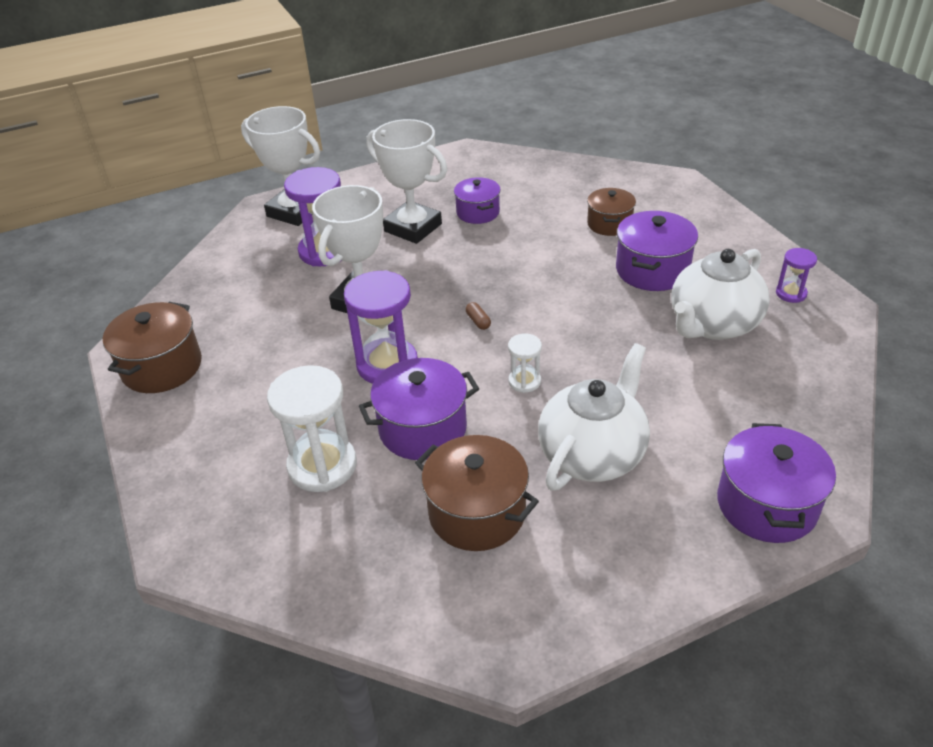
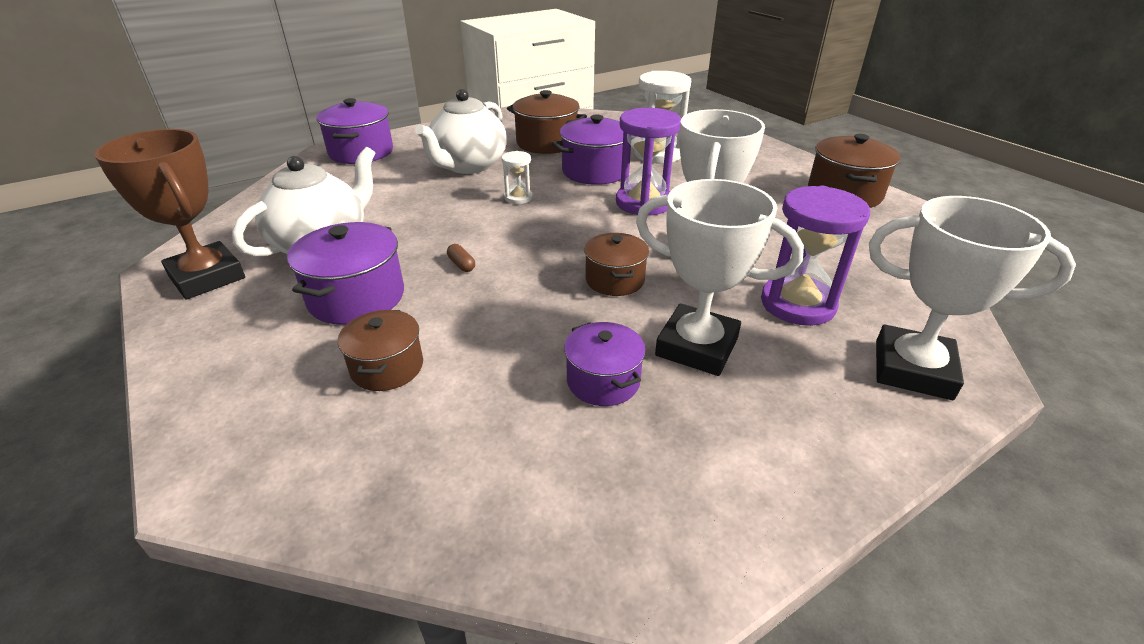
camera: 170 degrees right, 5 degrees down
(449, 276) = (615, 280): none -> brown pot
(478, 321) = (568, 237): brown capsule -> brown capsule (461, 264)
(791, 293) = (207, 277): purple hourglass -> brown trophy

